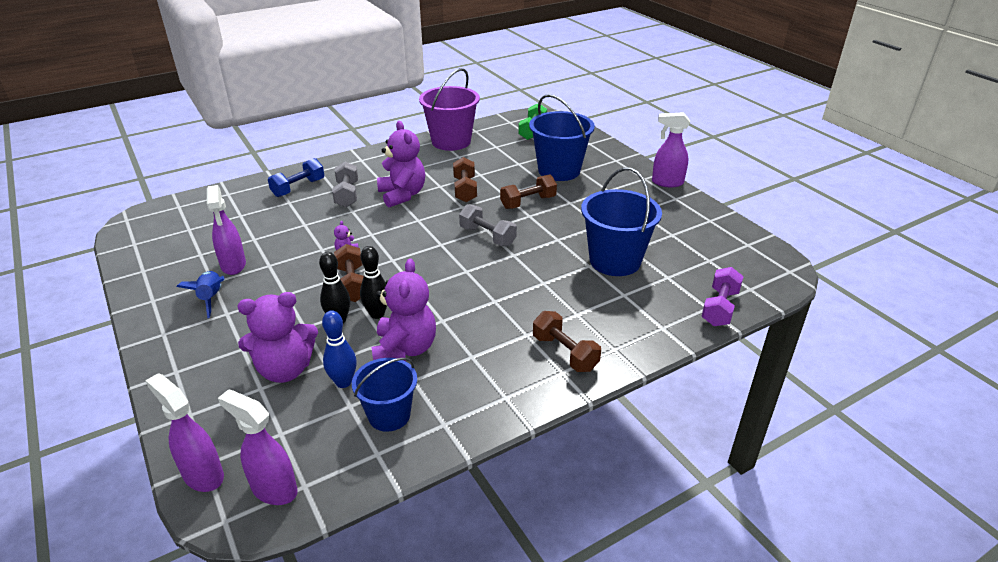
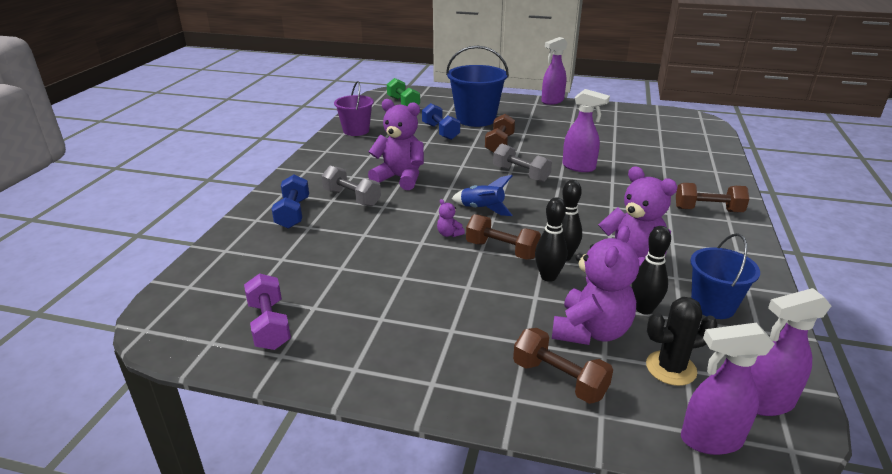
camera: 45 degrees left, 5 degrees down
(211, 298) = (410, 330): blue rocket -> blue rocket (482, 209)
(233, 265) = (370, 296): purple spray bottle -> purple spray bottle (579, 167)
(274, 425) = (671, 368): none -> black cactus
(343, 382) = (644, 309): blue bowling pin -> black bowling pin
(451, 141) = (356, 131): purple bucket -> purple bucket, size x0.63
(465, 190) = (440, 155): brown dumbbell -> brown dumbbell (559, 379)
(487, 236) = (521, 174): grey dumbbell -> grey dumbbell turned 45 degrees clockwise
(507, 170) = (440, 132): none -> blue dumbbell
(615, 261) = (620, 152): blue bucket -> none
(719, 308) = (715, 149): purple dumbbell -> purple dumbbell (269, 325)

